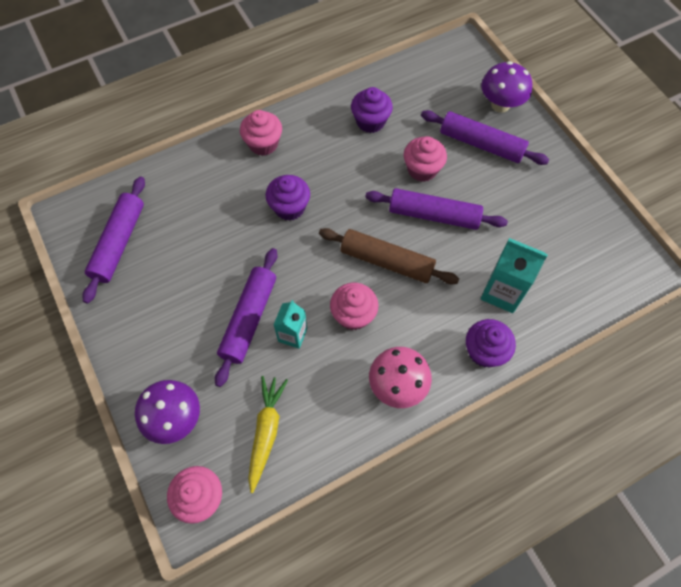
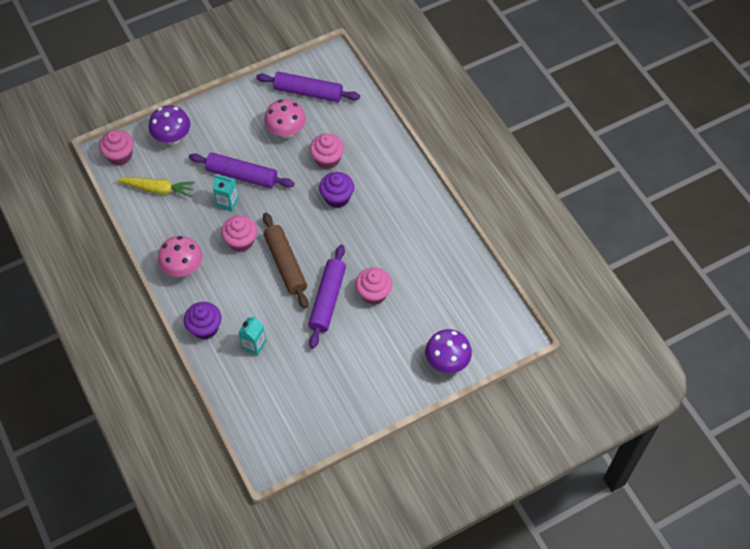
camera: 90 degrees right, 5 degrees down
(181, 267) = (286, 132): none -> pink mushroom
(263, 144) = (399, 177): pink cupcake -> pink cupcake (327, 159)
(370, 121) = (424, 255): purple cupcake -> none
(386, 261) = (285, 264): brown rolling pin -> brown rolling pin turned 45 degrees counterclockwise
(481, 144) = (401, 342): purple rolling pin -> none
(502, 292) = (254, 345): turquoise carton -> turquoise carton, size x0.65

